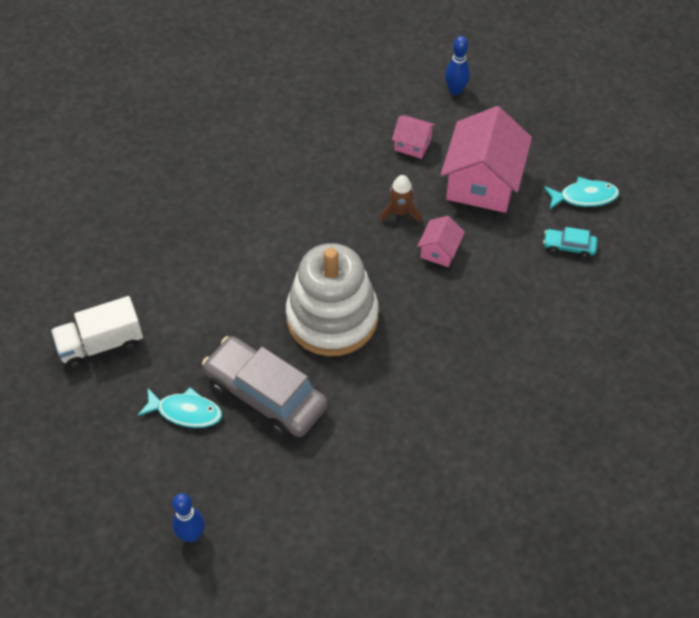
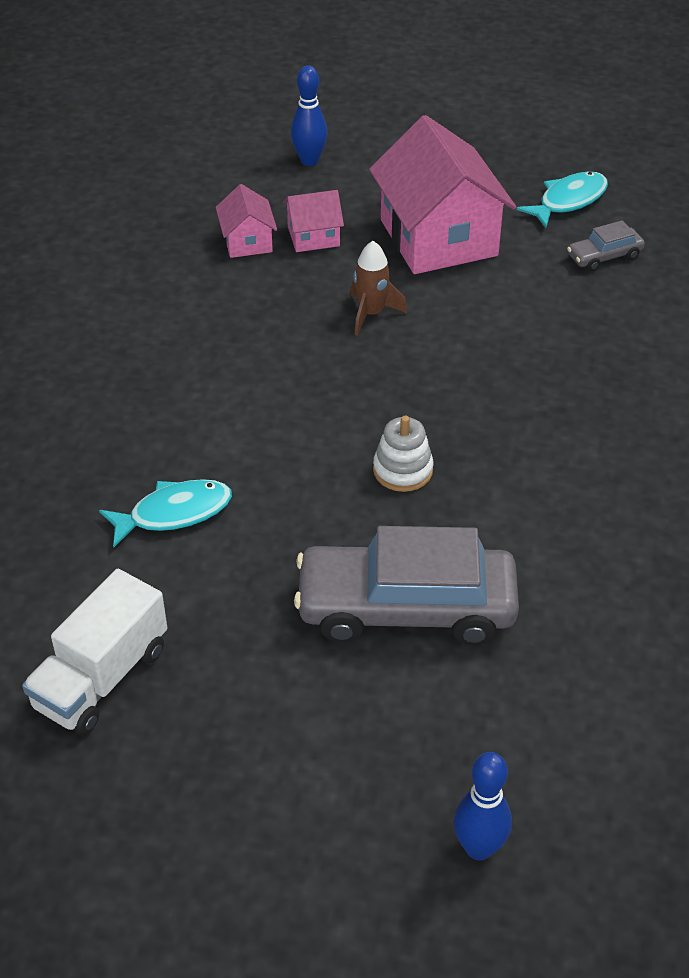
camera: 35 degrees left, 10 degrees down
(186, 412) = (314, 693): turquoise fish -> turquoise fish (174, 513)
(332, 317) = (402, 470): white stacking toy -> white stacking toy, size x0.40
(439, 250) = (461, 331): pink house -> pink house (247, 241)
(569, 246) = (604, 256): turquoise car -> grey car

